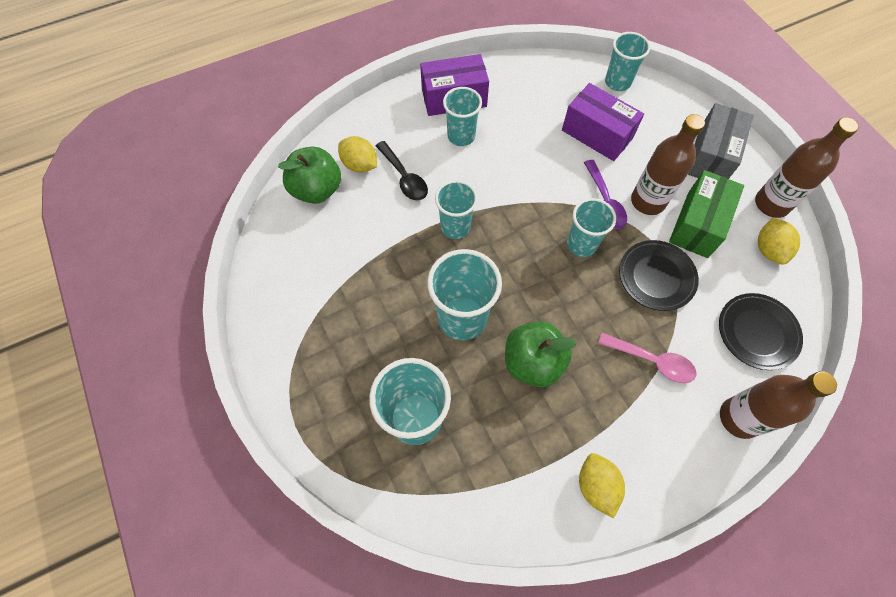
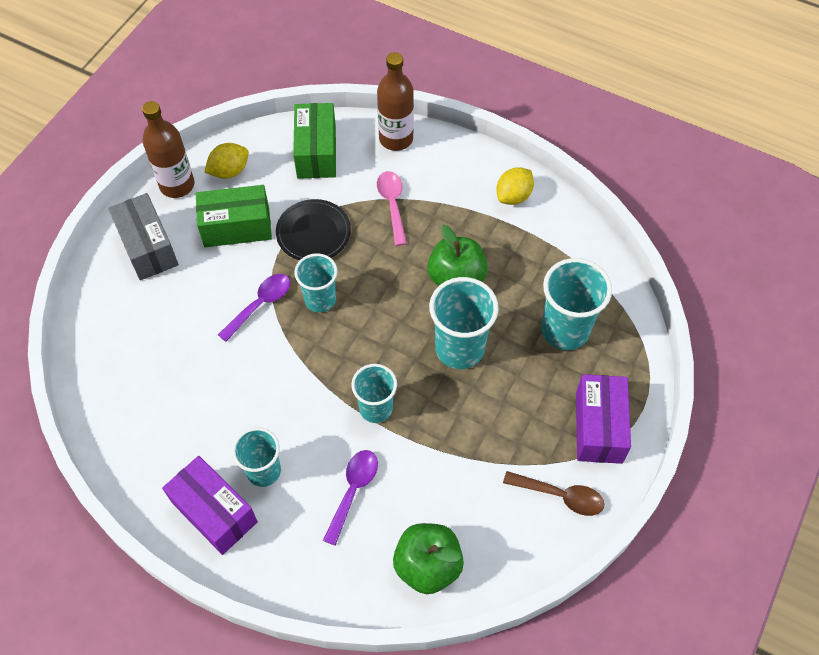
camera: 125 degrees left, 5 degrees down
(286, 304) = (560, 496): none -> brown spoon
(360, 165) = (368, 545): yellow lemon -> none
(404, 177) = (353, 491): black spoon -> purple spoon
(597, 134) = (179, 349): purple box -> purple box (598, 427)
(617, 82) = (92, 365): turquoise cup -> none
(647, 201) = (236, 272): brown bottle -> none
(711, 156) = (148, 247): grey box -> grey box turned 75 degrees clockwise
(757, 332) = (316, 152): black plate -> green box

